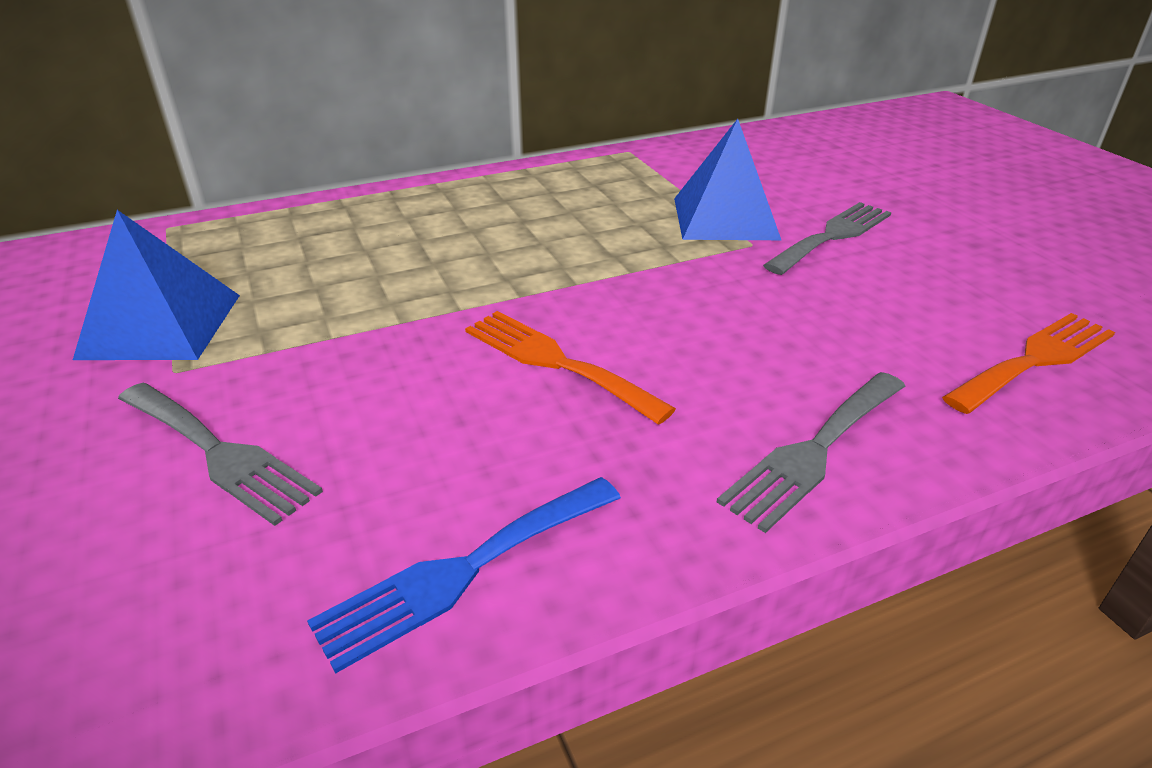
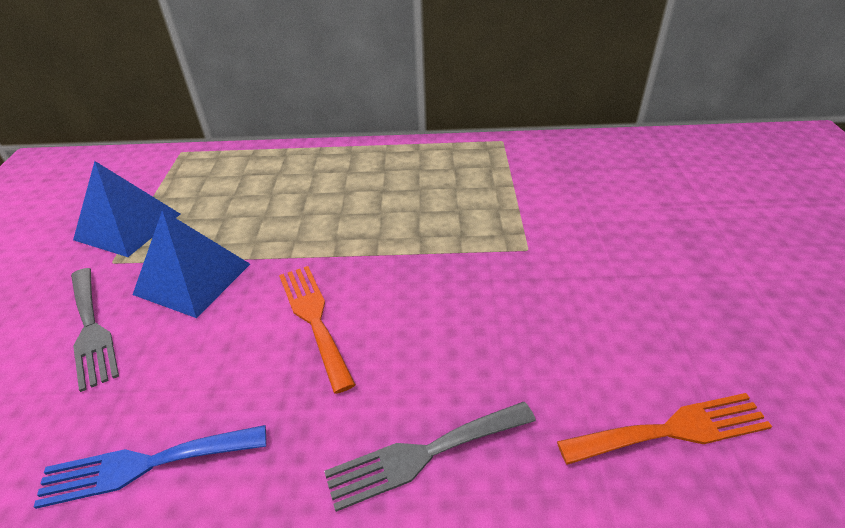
camera: 25 degrees right, 5 degrees up
(725, 218) = (525, 219): blue pyramid -> blue pyramid (193, 279)
(832, 236) = (597, 256): grey fork -> none

